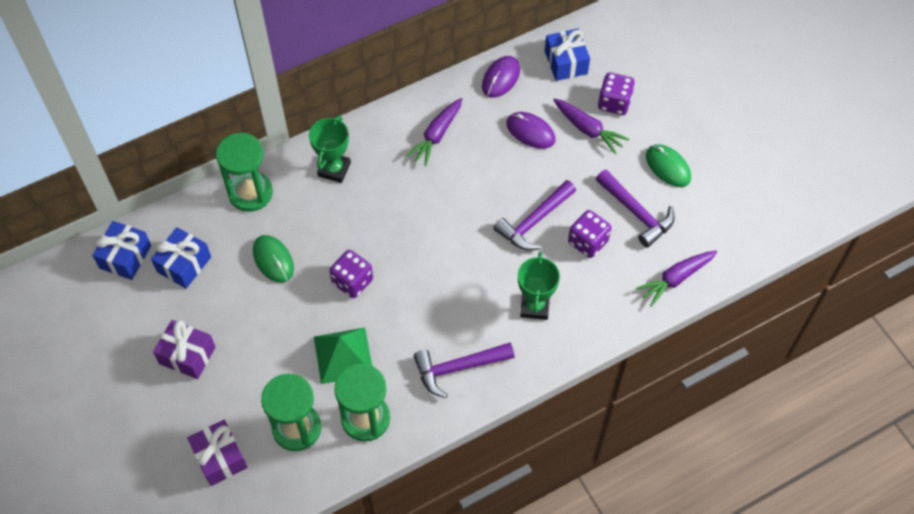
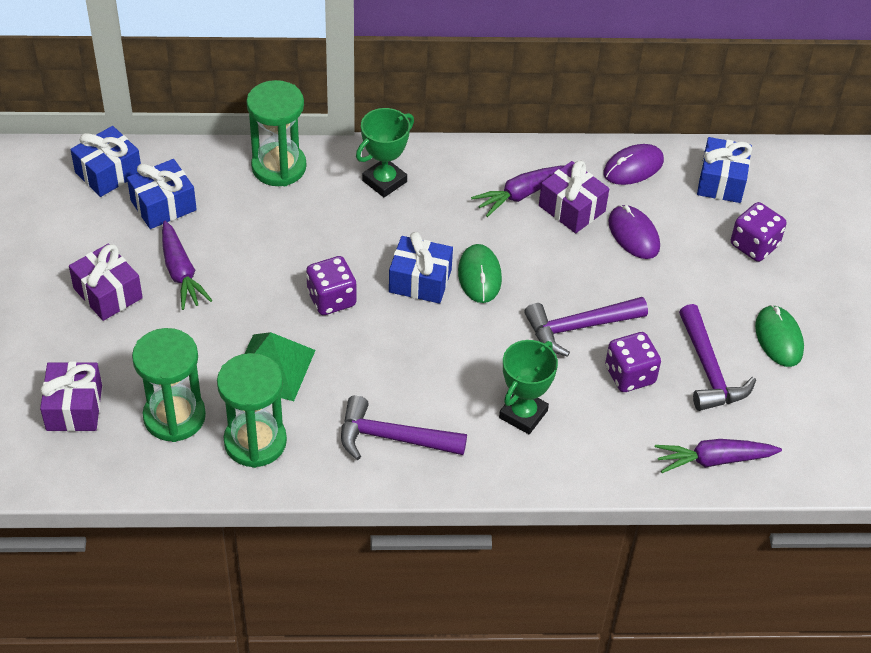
camera: 25 degrees right, 10 degrees down
(273, 260) = (260, 241): green mouse -> green mouse (479, 276)
(406, 237) = (420, 281): none -> blue gift
(477, 130) = (572, 208): none -> purple gift
(588, 130) = (704, 260): purple carrot -> purple carrot (181, 273)

